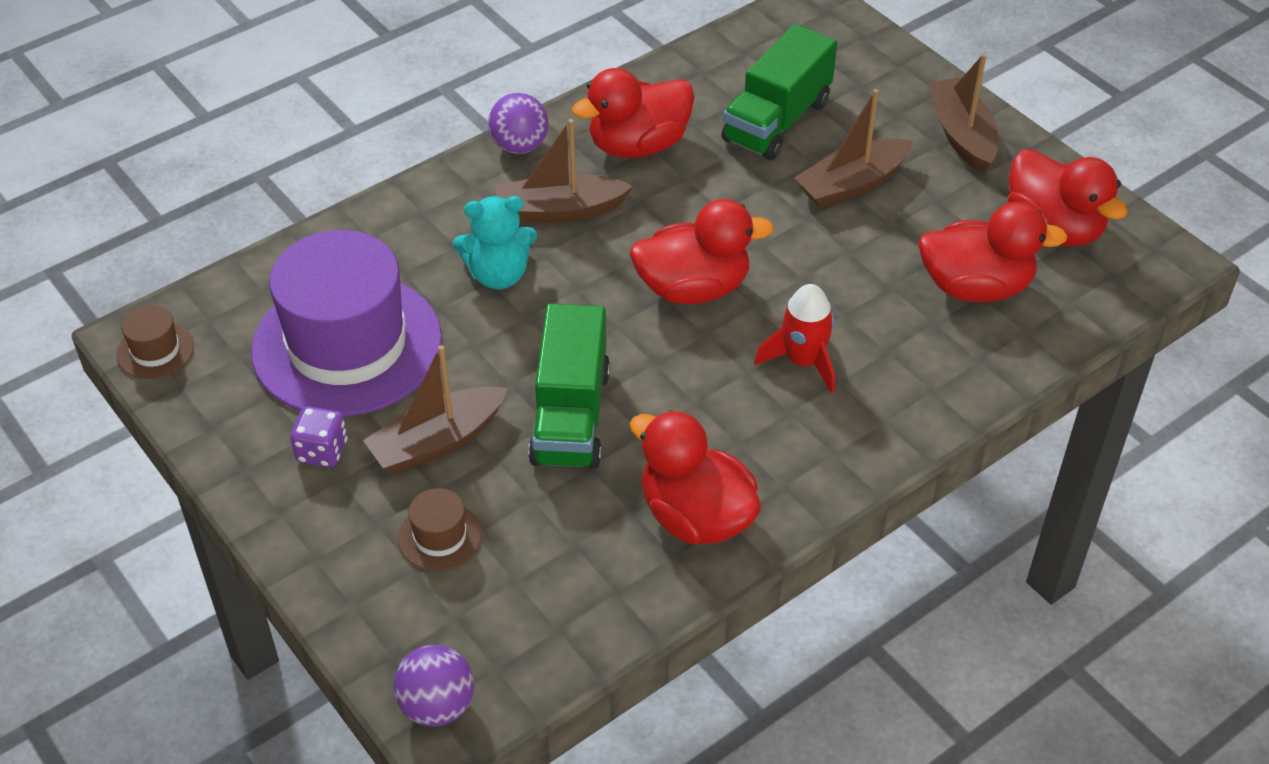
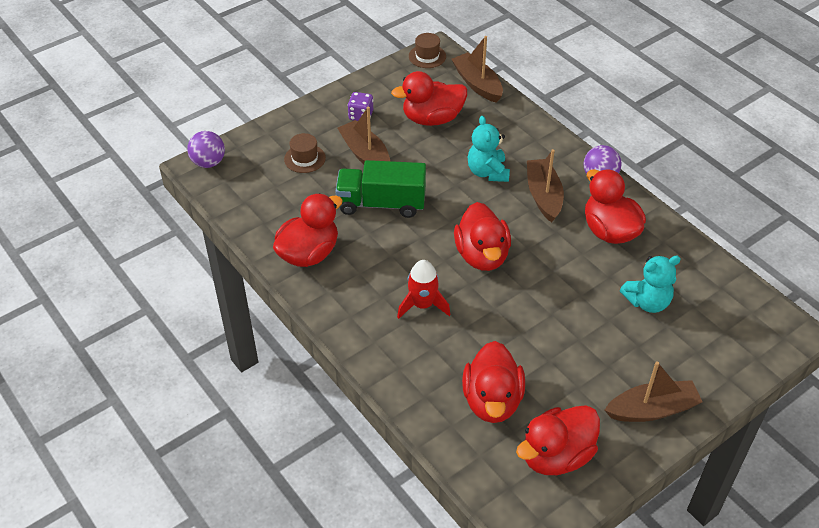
camera: 90 degrees right, 0 degrees up
(347, 345) = (432, 119): purple hat -> red duck
(777, 121) = (647, 302): green truck -> turquoise teddy bear
(852, 185) = (587, 340): brown boat -> brown boat (477, 84)

